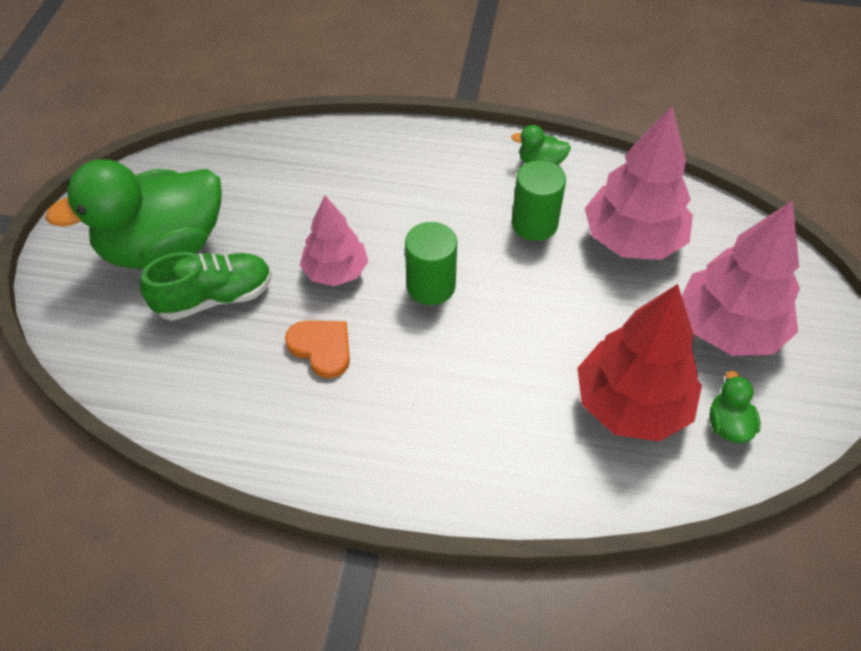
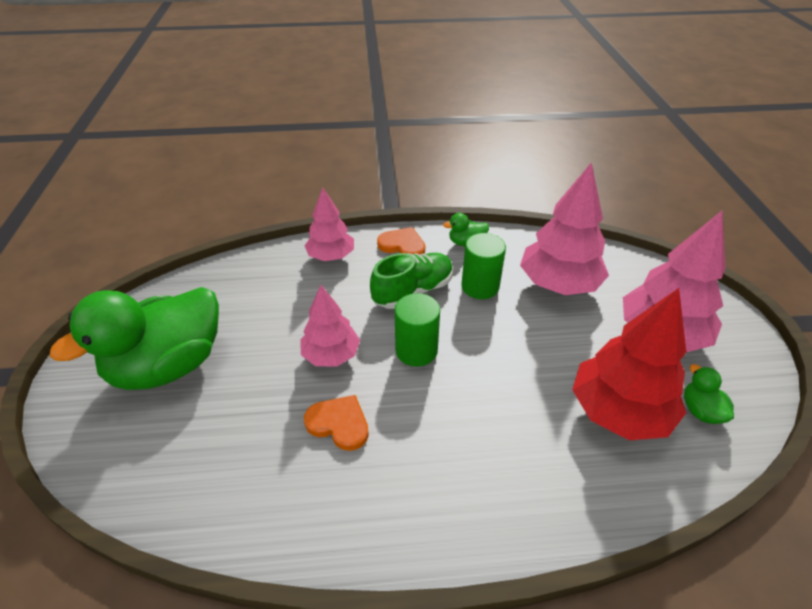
camera: 15 degrees left, 10 degrees down
(214, 298) = (227, 400): green shoe -> green shoe (413, 291)
(371, 150) = (331, 256): none -> pink tree
(460, 152) = (402, 245): none -> orange heart

